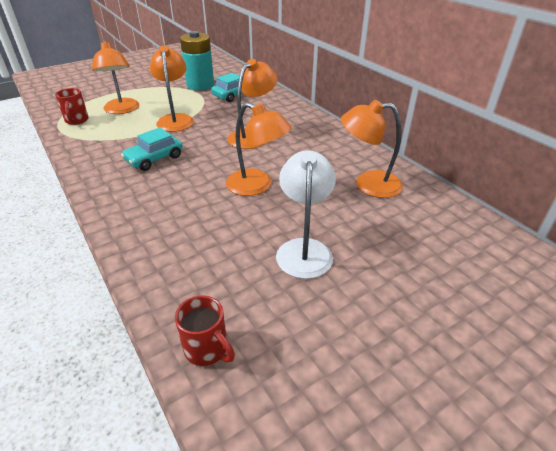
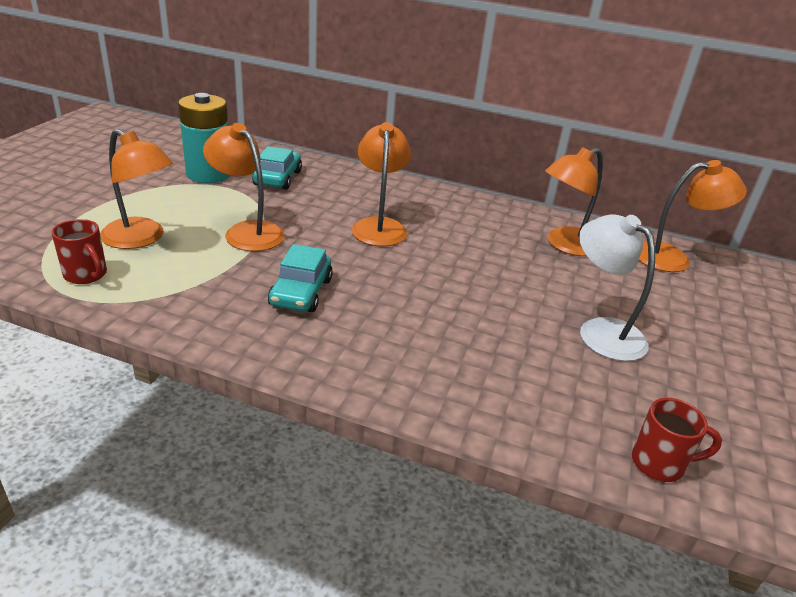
camera: 40 degrees left, 5 degrees down
(257, 186) = (469, 284): orange lamp -> orange lamp (672, 258)

